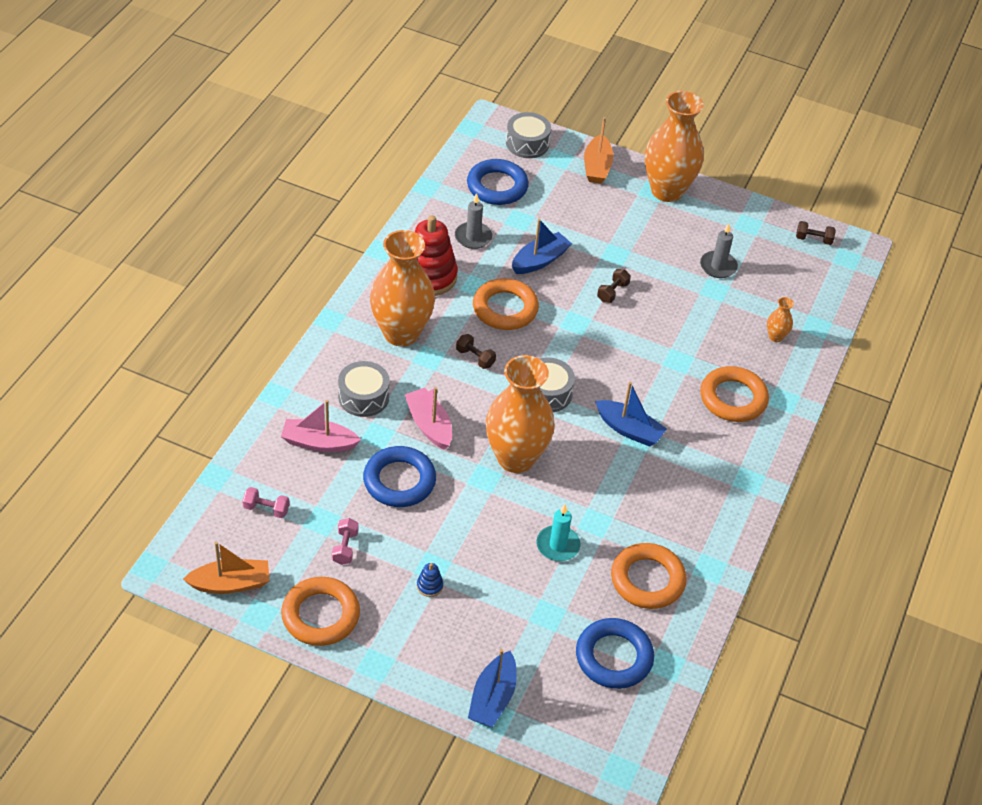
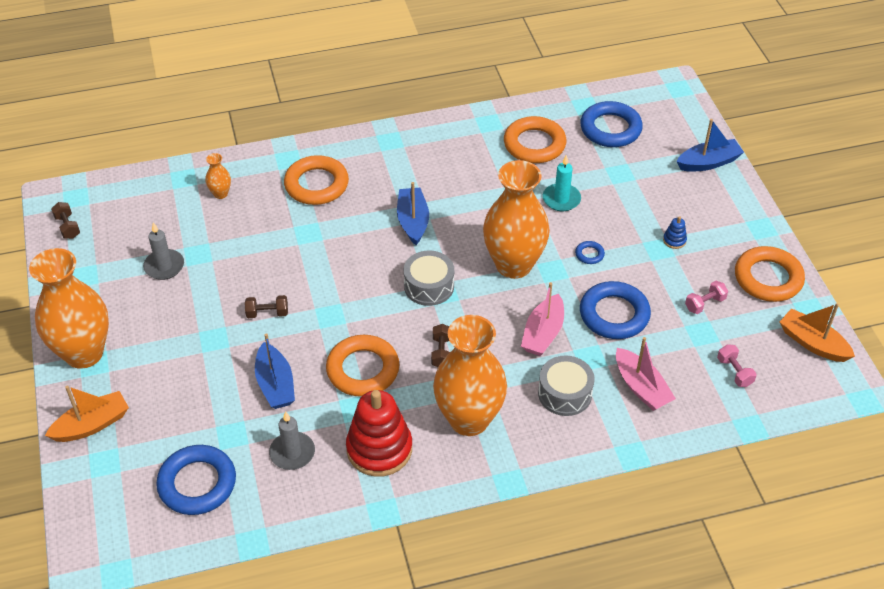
camera: 125 degrees left, 0 degrees up
(476, 515) = (589, 254): none -> blue ring
(527, 143) = (101, 504): grey drum -> none
(540, 260) = (275, 384): blue boat -> blue boat turned 120 degrees counterclockwise

